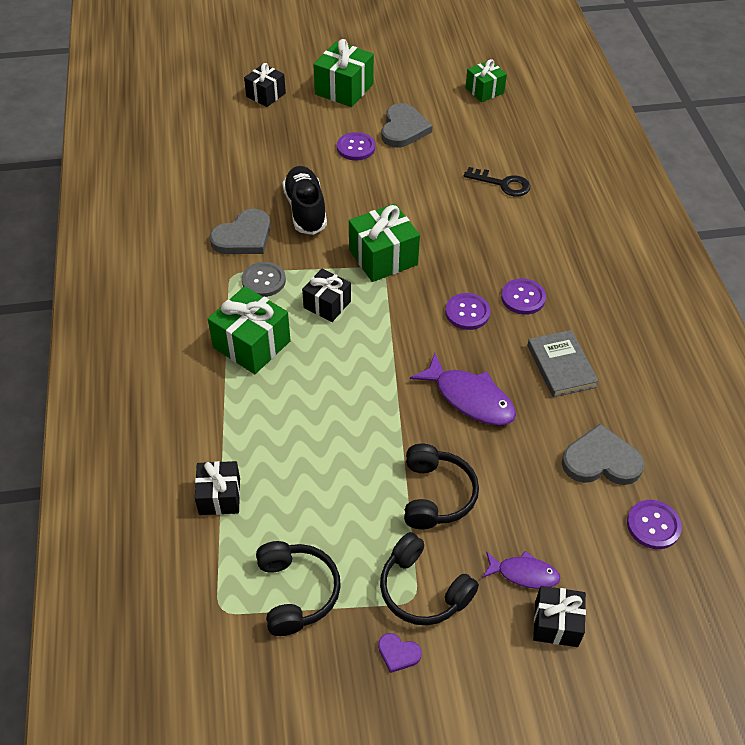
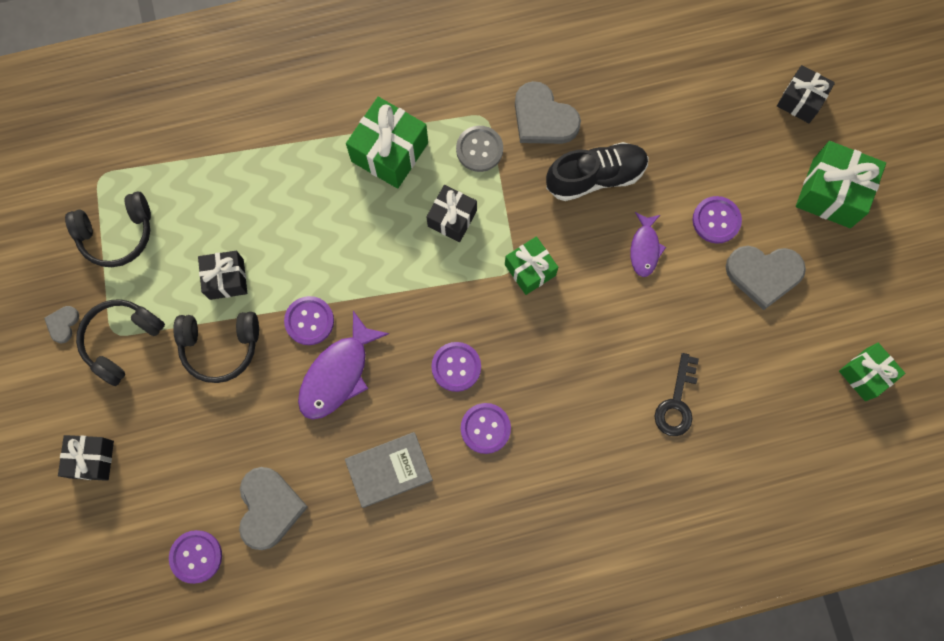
camera: 85 degrees right, 25 degrees up
(219, 496) = (209, 154): black gift -> black gift (226, 279)
(383, 257) = (530, 270): green gift -> green gift, size x0.64
(398, 653) = (63, 324): purple heart -> grey heart
(415, 418) = (309, 321): none -> purple button
(524, 573) = (140, 430): purple fish -> purple fish (644, 248)

